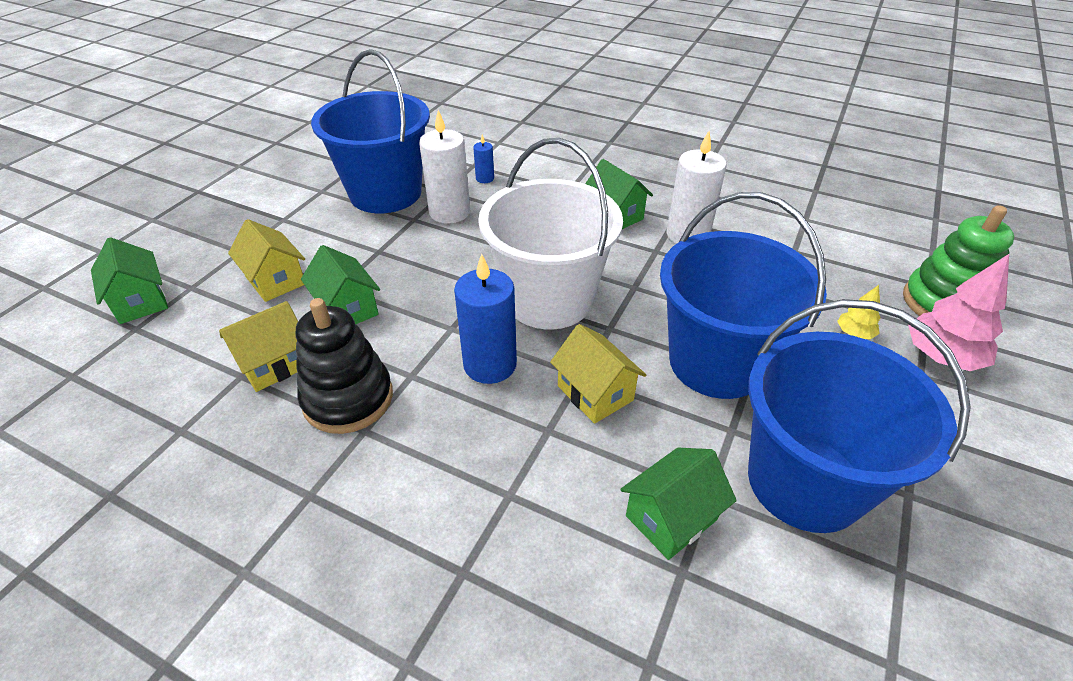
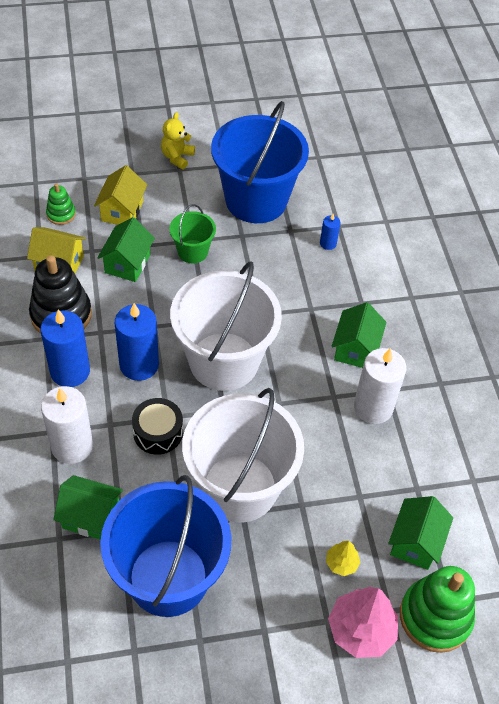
camera: 50 degrees right, 10 degrees up
(140, 301) = (55, 166): green house -> green house (415, 542)
(210, 329) = (61, 214): none -> green stacking toy
(267, 214) = (177, 157): none -> yellow teddy bear
(392, 257) = (192, 251): none -> green bucket
(437, 431) = (70, 371): none -> blue candle
(449, 212) = (268, 250): white candle -> white candle (72, 446)
(595, 393) = (158, 432): yellow house -> black drum
(717, 362) = (239, 487): blue bucket -> white bucket

